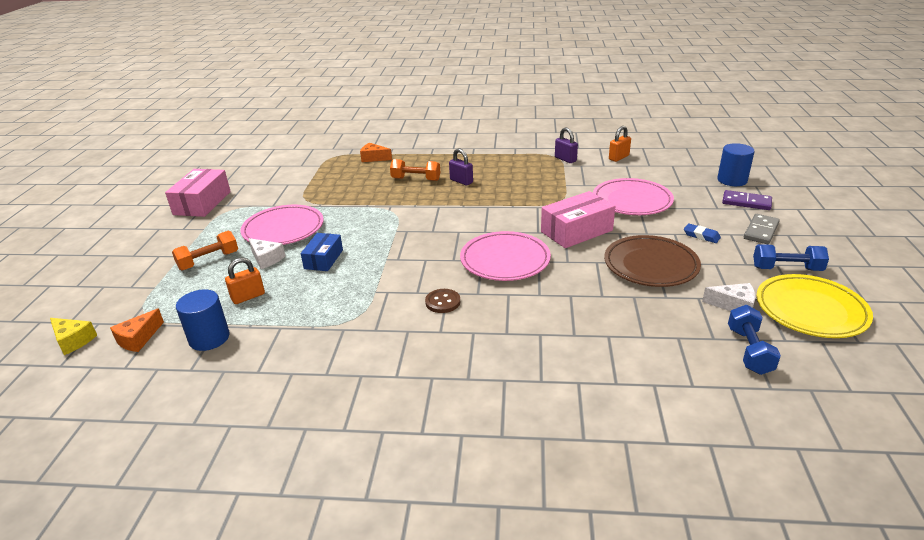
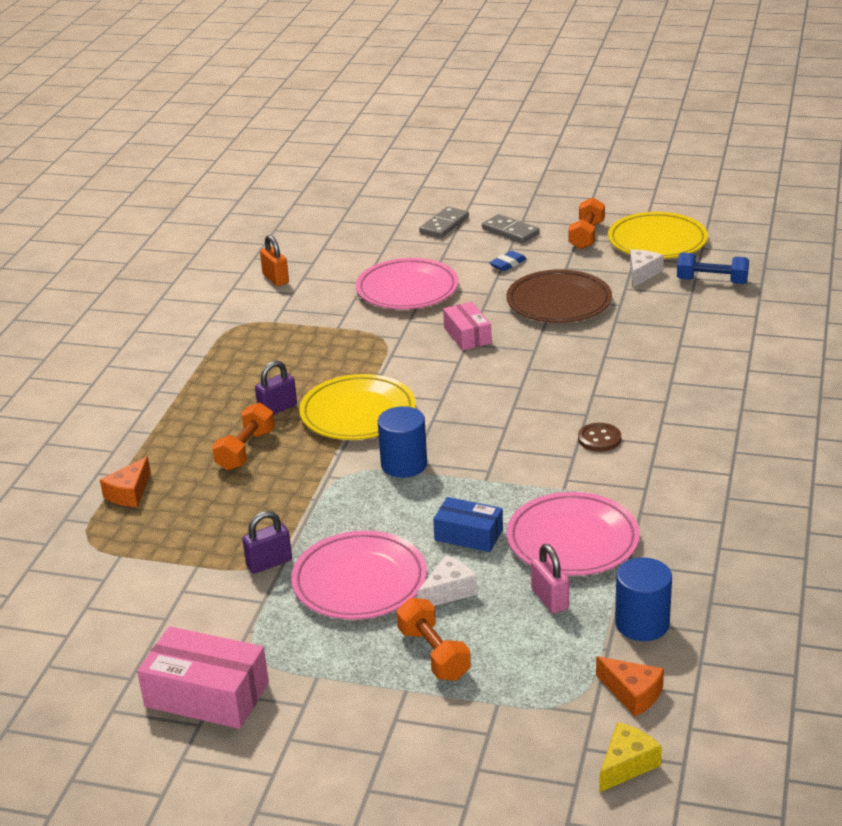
camera: 80 degrees left, 0 degrees up
(248, 297) = (550, 599): orange padlock -> pink padlock
(461, 205) = (358, 413): none -> yellow plate
(505, 260) = (519, 390): pink plate -> pink plate (572, 540)
(565, 159) = (255, 318): purple padlock -> purple padlock (269, 563)
(576, 231) = (467, 335): pink box -> pink box, size x0.63
(732, 180) = (386, 221): blue cylinder -> blue cylinder (404, 464)
(746, 202) = (444, 225): purple domino -> grey domino
(786, 269) = (586, 235): blue dumbbell -> orange dumbbell

